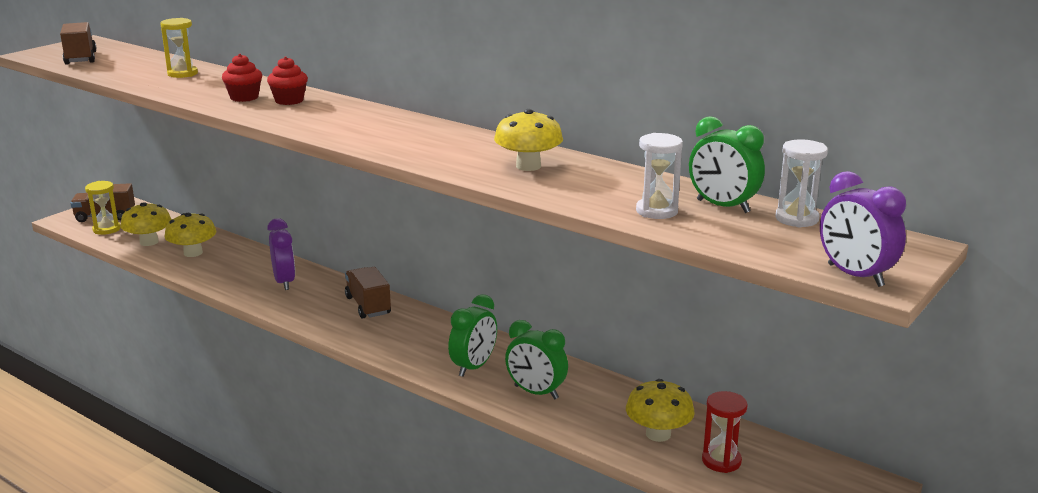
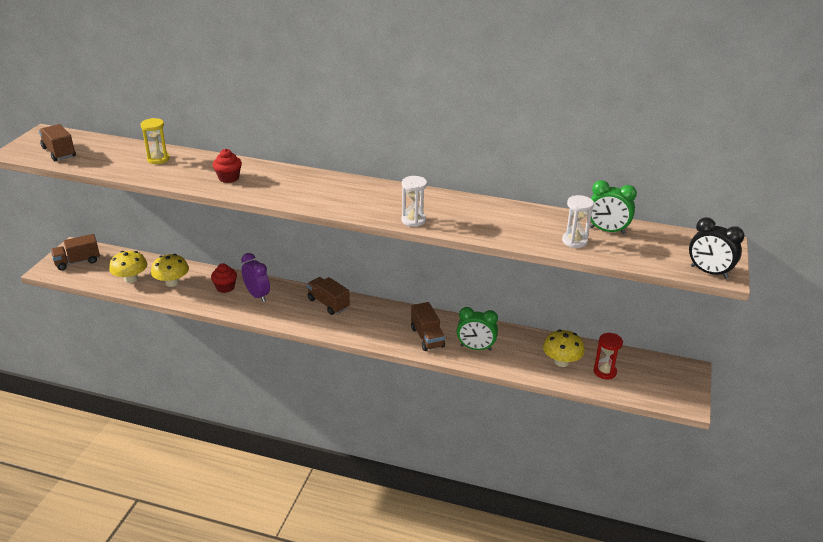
camera: 20 degrees left, 10 degrees up
(106, 229) = (88, 273): yellow hourglass -> none
(289, 101) = (264, 176): red cupcake -> red cupcake (225, 287)
(474, 367) = (427, 337): green clock -> brown truck
(528, 166) = (472, 215): yellow mushroom -> none
(796, 219) = (652, 233): white hourglass -> white hourglass (413, 220)
(855, 275) = (709, 272): purple clock -> black clock

